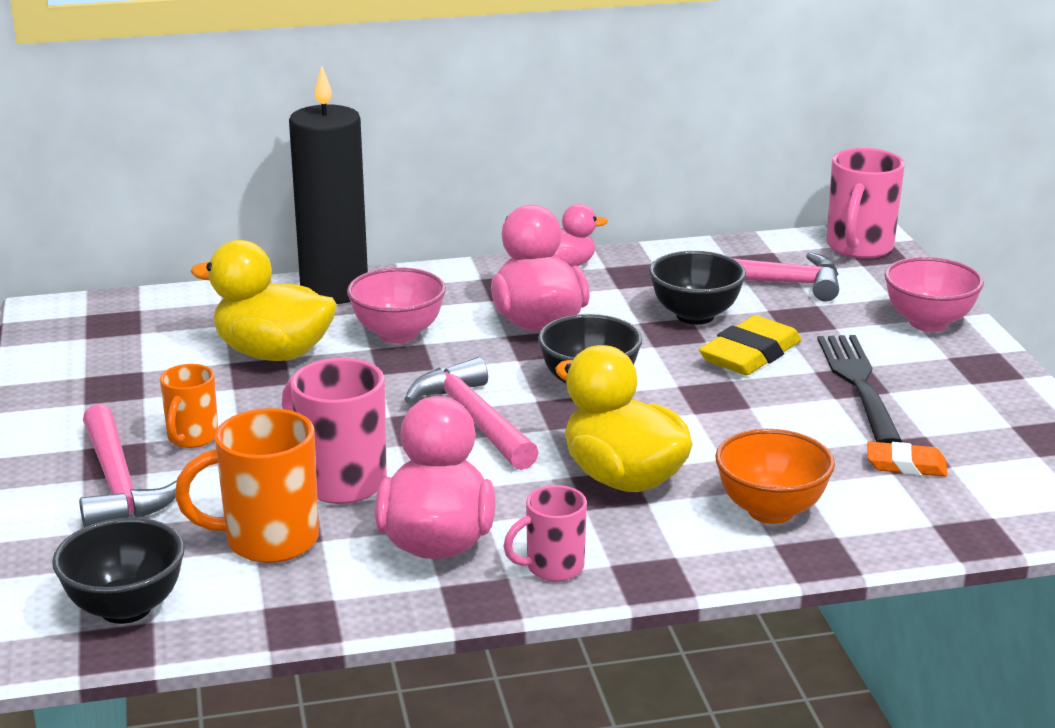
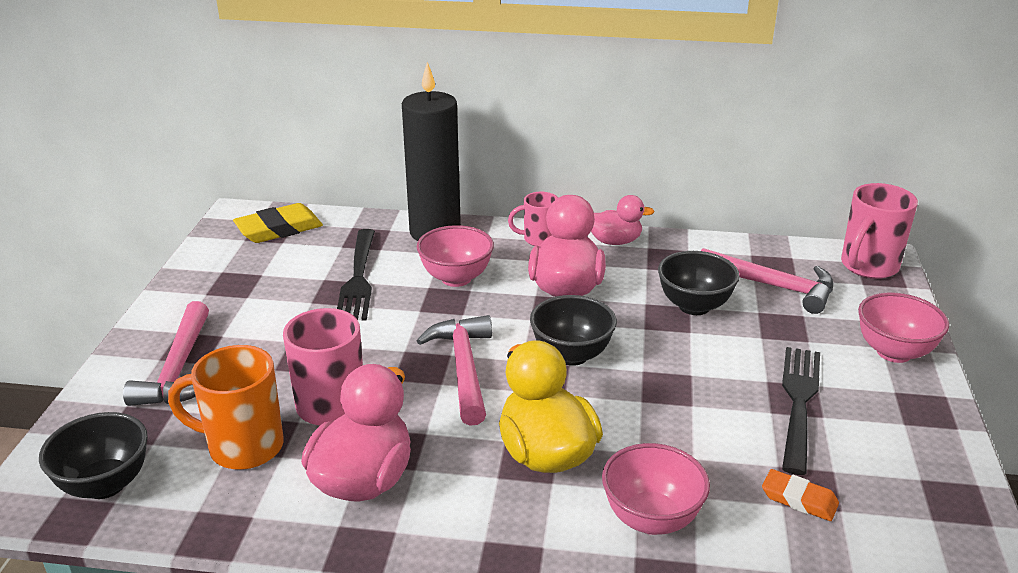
camera: 20 degrees right, 5 degrees up
(192, 438) = (254, 340): orange mug -> none
(273, 353) = (358, 278): yellow duck -> black fork
(552, 568) = (436, 531): pink mug -> pink mug (538, 239)
(750, 354) = (720, 352): yellow eraser -> yellow eraser (279, 229)
(770, 511) = (651, 519): orange bowl -> pink bowl

